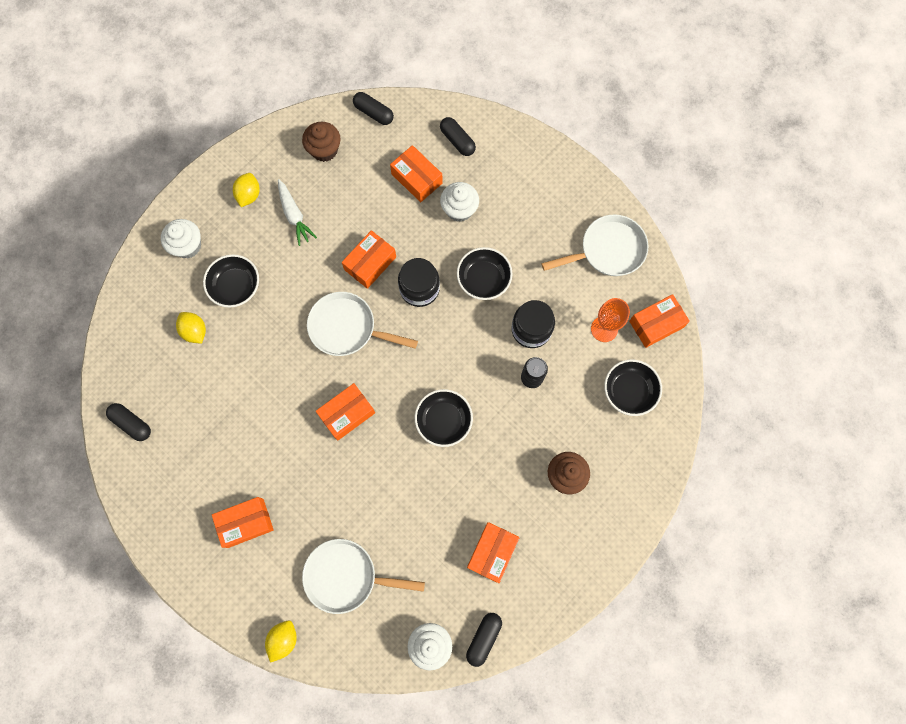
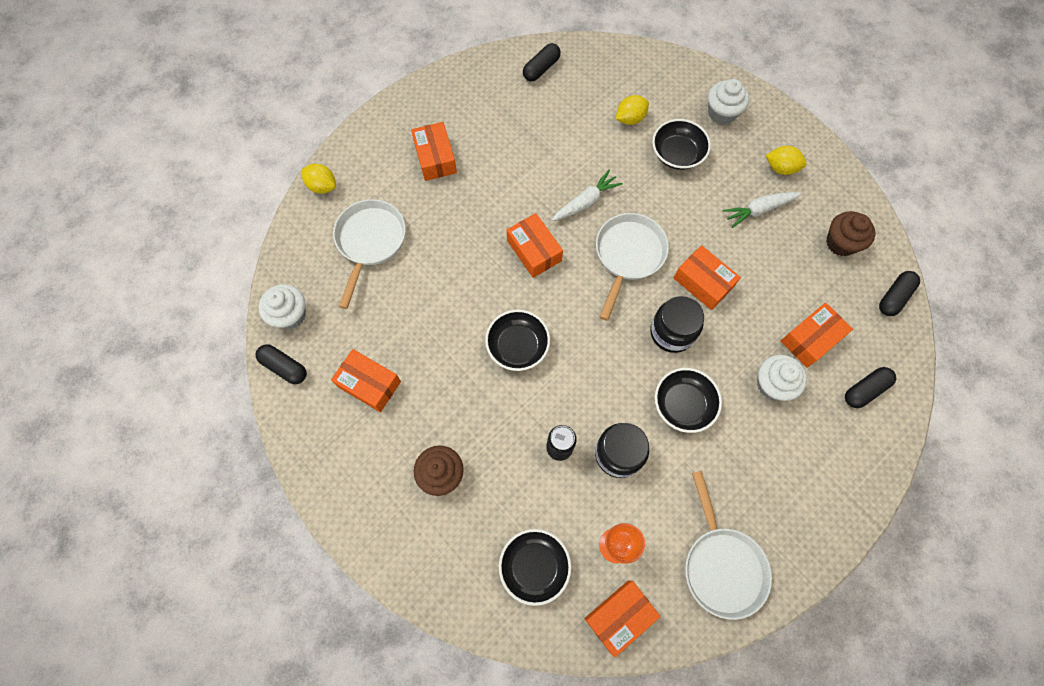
camera: 95 degrees right, 5 degrees down
(292, 369) = (585, 202): none -> white carrot
(656, 324) = (619, 616): orange box -> orange box turned 75 degrees clockwise

